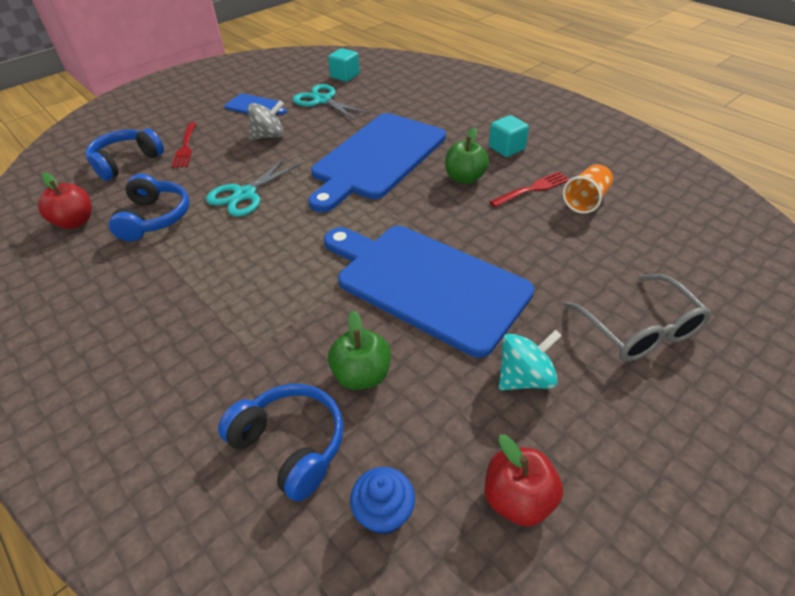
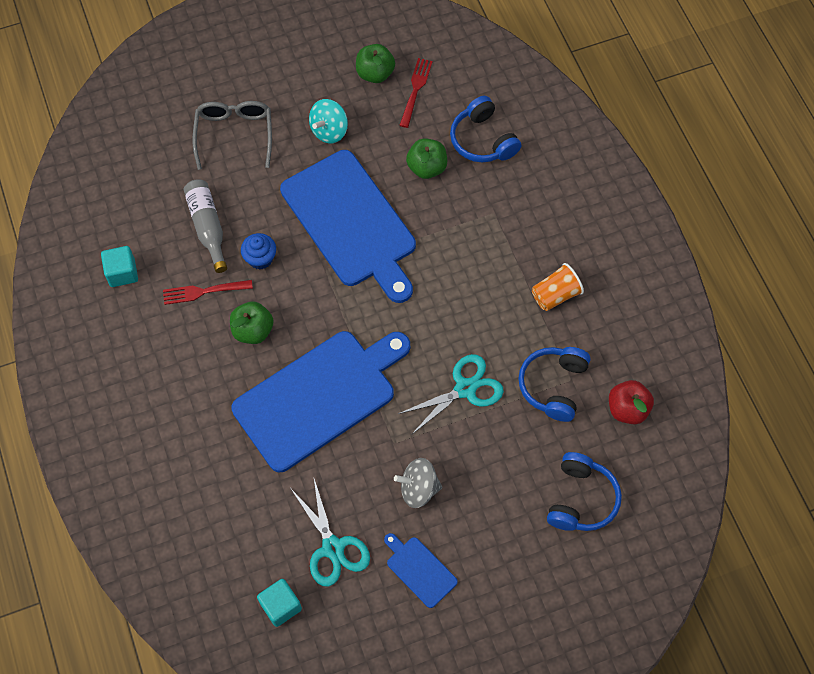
camera: 160 degrees left, 20 degrees up
(126, 162) = (581, 499): blue headphones -> blue headphones turned 45 degrees counterclockwise
(185, 147) = (514, 505): red fork -> red fork (415, 90)
(384, 513) = (444, 90): blue cupcake -> blue cupcake (260, 258)
(506, 148) = (184, 360): turquoise cube -> turquoise cube (122, 273)
(517, 499) = (375, 73): red apple -> green apple
(524, 377) = (329, 131): turquoise spinning top -> turquoise spinning top turned 45 degrees counterclockwise
(577, 233) = (208, 227): none -> grey bottle
(586, 201) = (171, 259): orange cup -> orange cup (555, 295)

